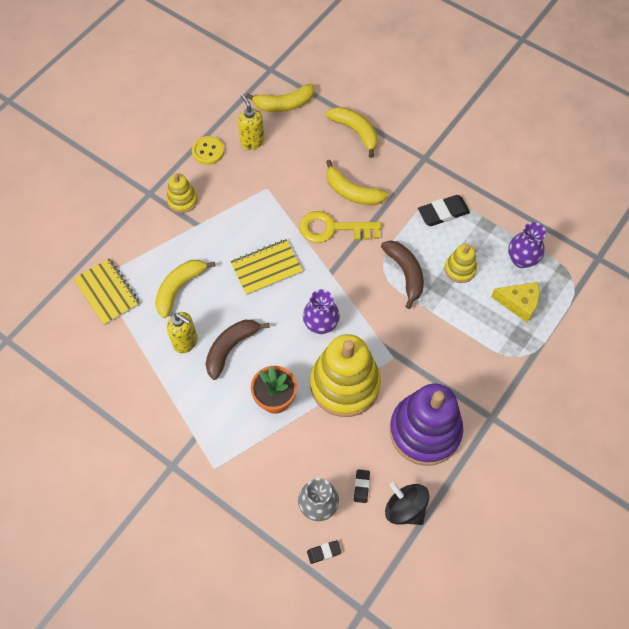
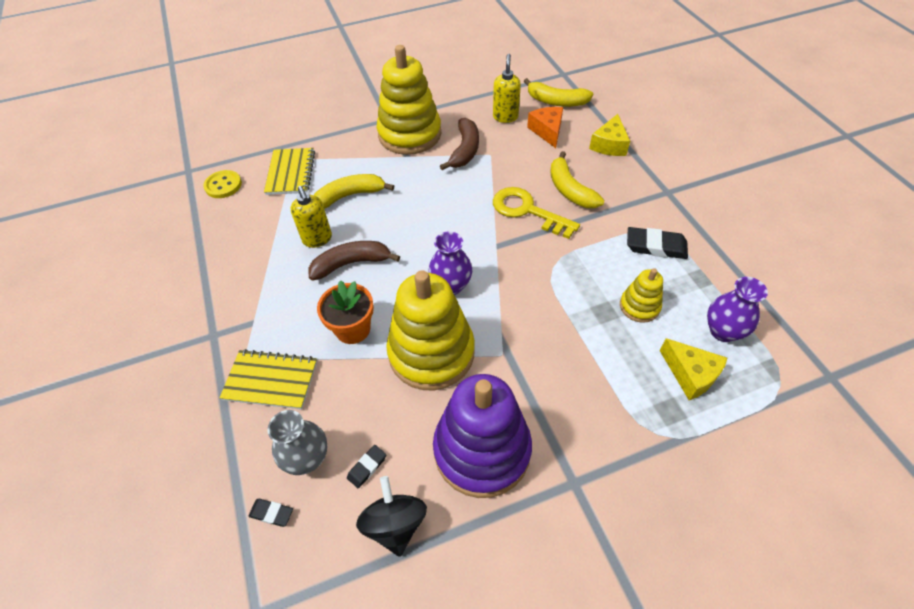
camera: 35 degrees right, 10 degrees down
(182, 200) = (410, 134): yellow stacking toy -> yellow stacking toy, size x2.07
(208, 151) = (461, 109): yellow button -> yellow button (223, 185)
(266, 268) = (438, 215): yellow notebook -> yellow notebook (271, 380)
(297, 141) = (547, 131): none -> orange cheese
(355, 132) = (609, 145): yellow banana -> yellow cheese
(405, 273) = (574, 282): brown banana -> brown banana (465, 150)

